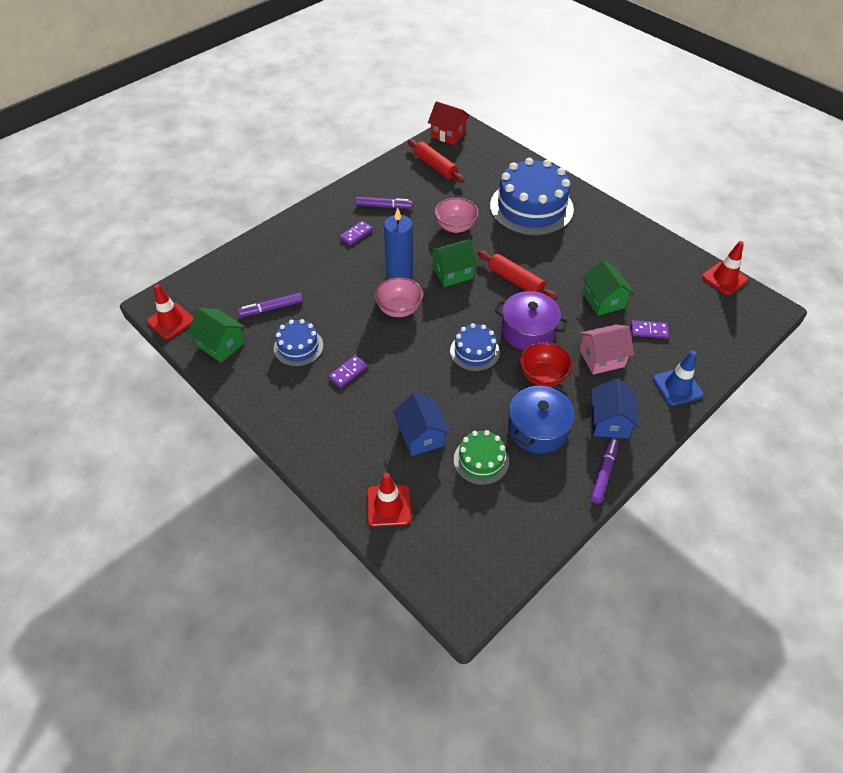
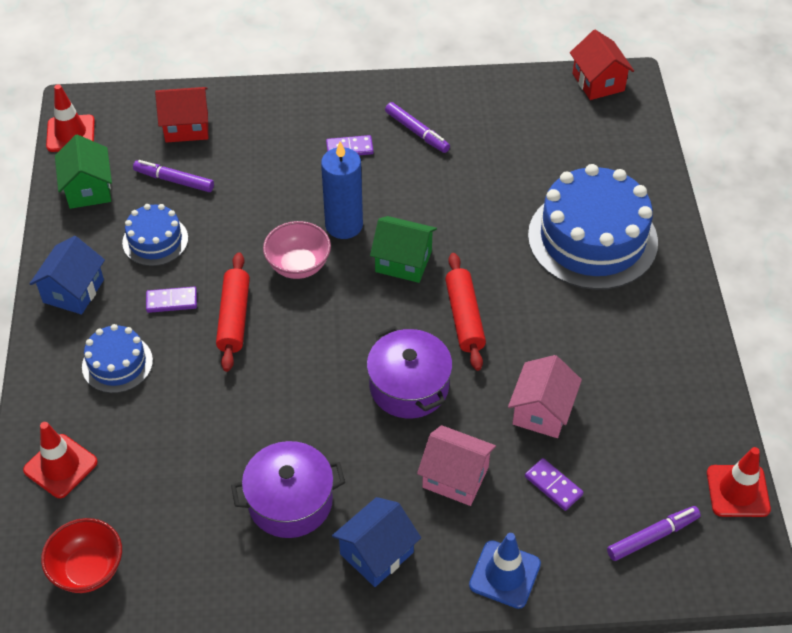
camera: 40 degrees right, 0 degrees up
(244, 276) = (186, 127): none -> red house
(421, 436) = (167, 419): blue house -> blue house (73, 291)
(435, 166) = (533, 115): red rolling pin -> red rolling pin (234, 318)
(455, 227) = (471, 207): pink bowl -> none
(474, 351) = (323, 368): blue cake -> blue cake (117, 363)
(481, 460) = (195, 490): green cake -> none
(537, 429) = (290, 501): blue pot -> purple pot
(543, 376) = (364, 449): red bowl -> red bowl (88, 569)
(603, 300) = (542, 411): green house -> pink house
(603, 472) = (303, 601): purple marker -> purple marker (652, 536)

